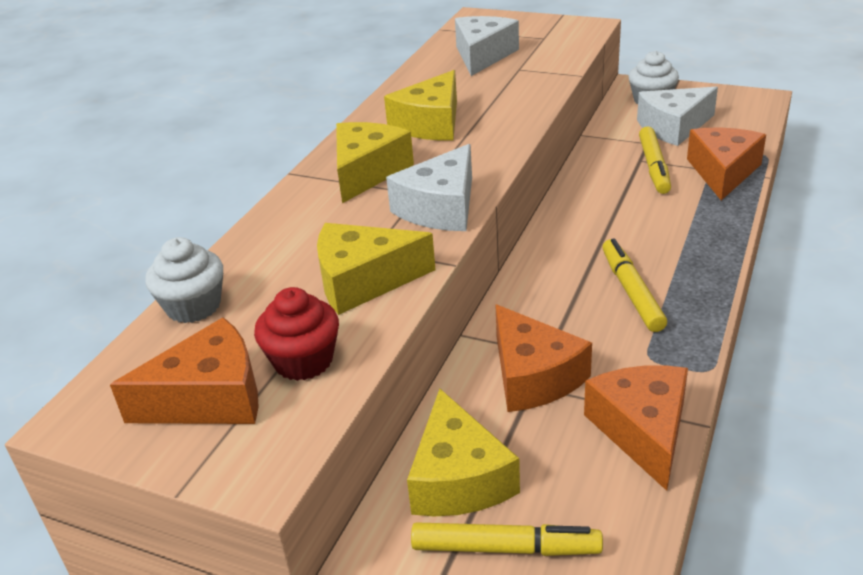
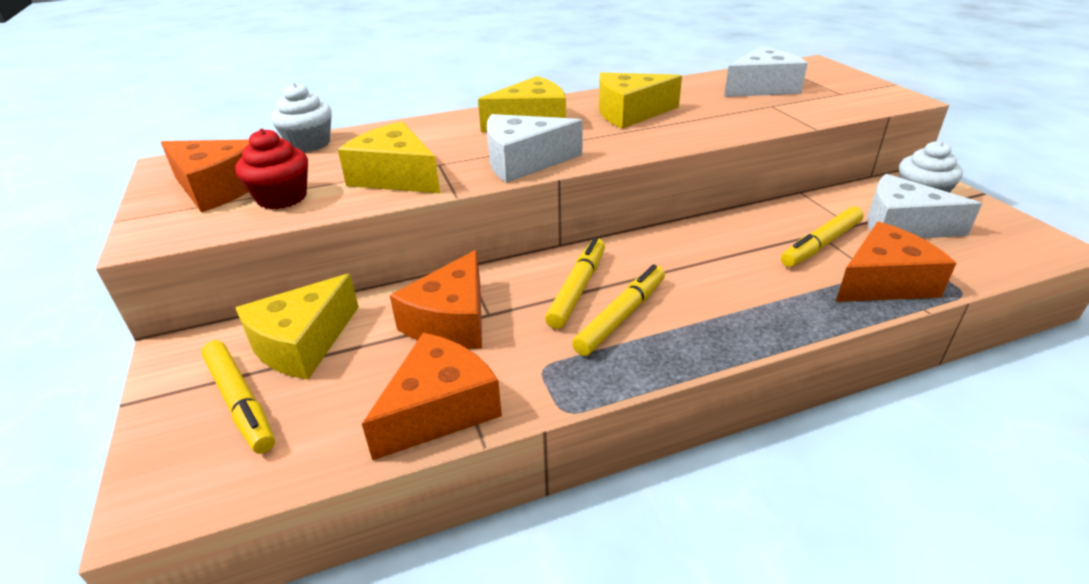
camera: 45 degrees right, 0 degrees up
(571, 293) = (577, 289): none -> yellow marker

